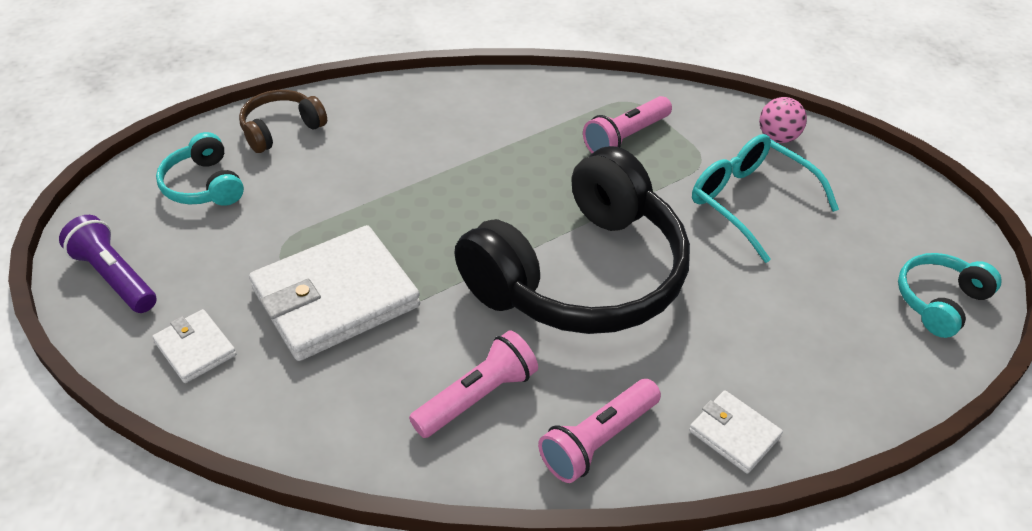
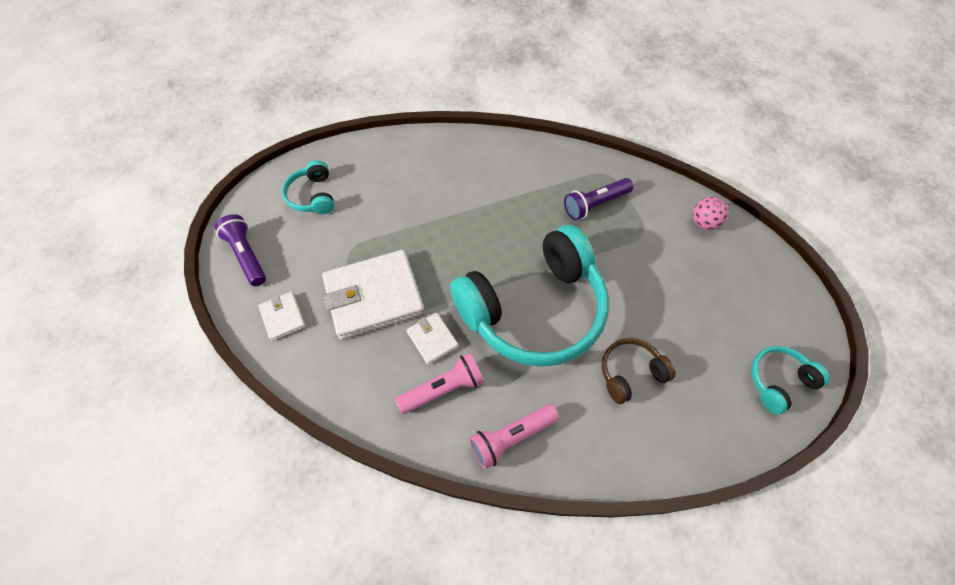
camera: 15 degrees right, 15 degrees up
(281, 129) = (369, 160): brown headphones -> brown headphones (630, 373)
(580, 274) = (534, 309): black headphones -> turquoise headphones
(625, 137) = (595, 204): pink flashlight -> purple flashlight
(734, 434) = (601, 453): white wallet -> white wallet (432, 339)
(749, 202) = (667, 273): turquoise glasses -> none

